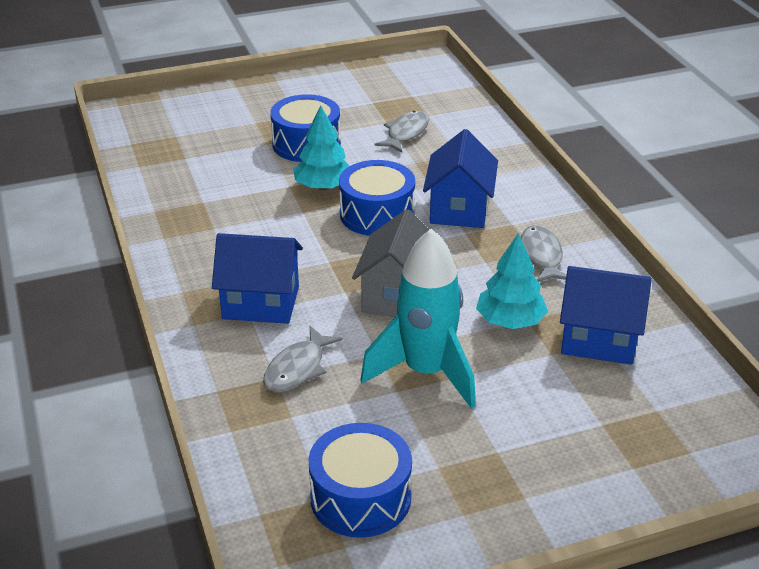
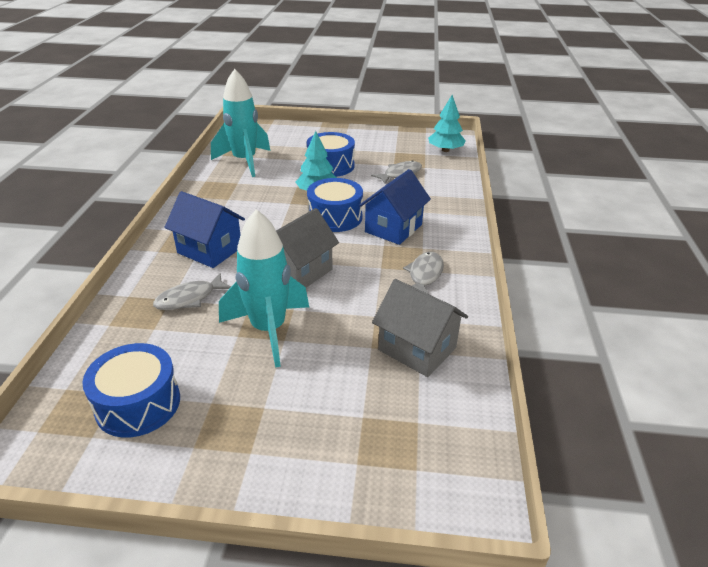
camera: 25 degrees right, 0 degrees up
(181, 168) = (244, 161): none -> turquoise rocket
(510, 321) = (361, 313): turquoise tree -> turquoise tree (445, 150)
(599, 340) = (417, 349): blue house -> grey house

